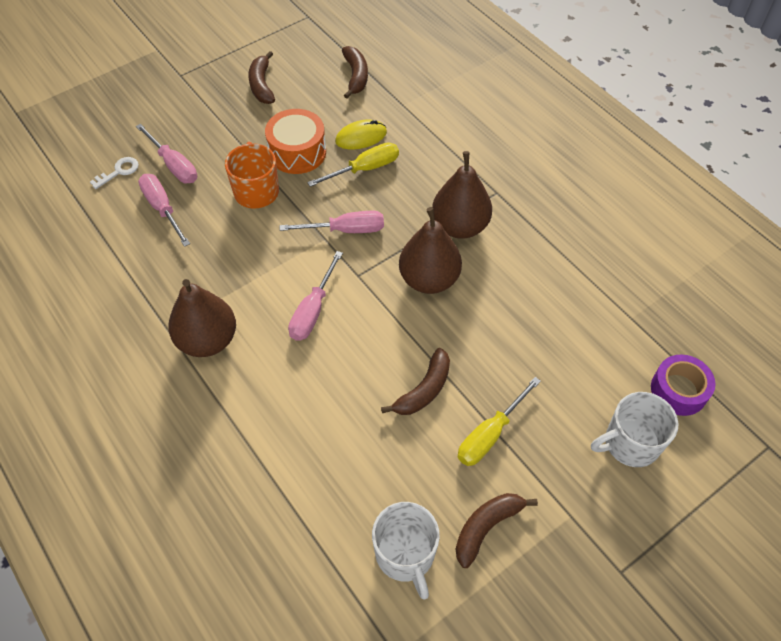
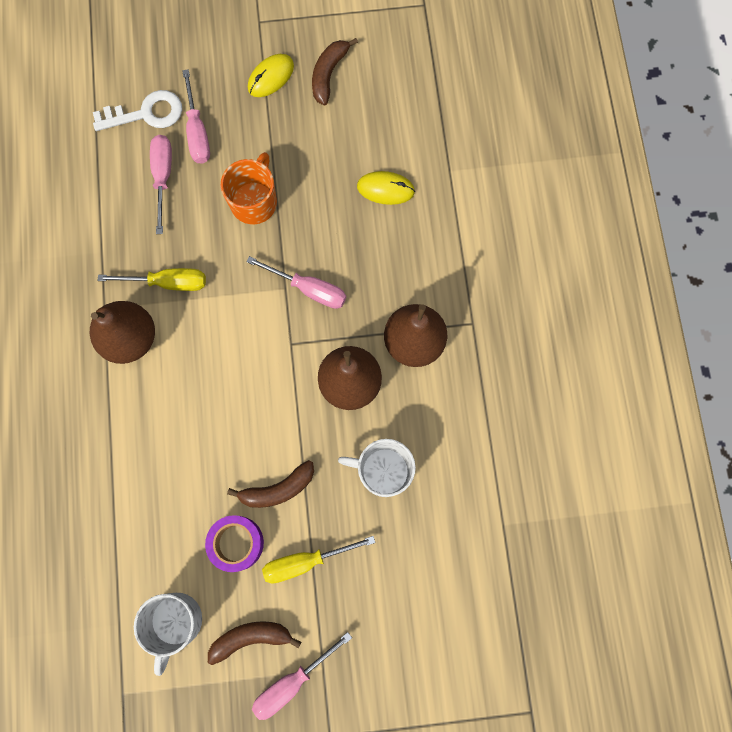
camera: 30 degrees right, 20 degrees up
(119, 171) = (146, 113): white key -> white key, size x1.70
(214, 105) = (271, 77): none -> yellow mouse
(297, 152) = (316, 176): orange drum -> none
(313, 310) = (232, 358): pink screwdriver -> pink screwdriver (292, 682)
(356, 76) = (425, 110): brown banana -> none
(365, 169) = (366, 229): yellow screwdriver -> yellow screwdriver (168, 282)
(630, 443) = (415, 638): white mug -> white mug (383, 471)
(678, 390) = (493, 617): purple tape -> purple tape (236, 543)

